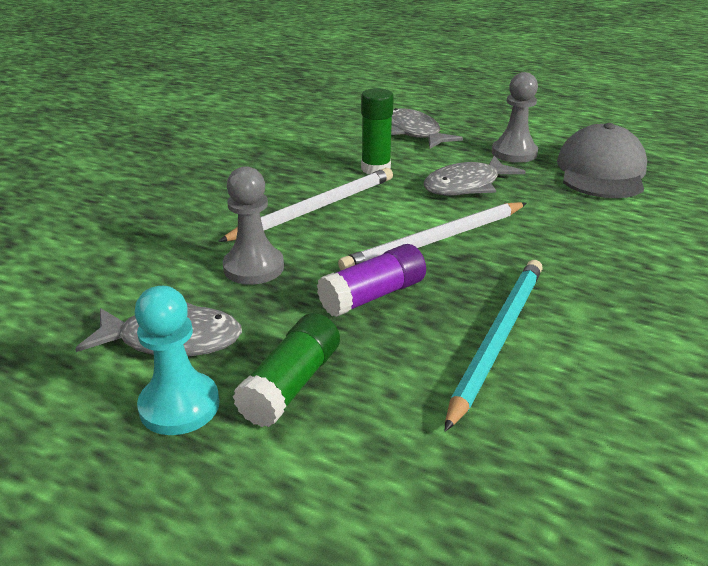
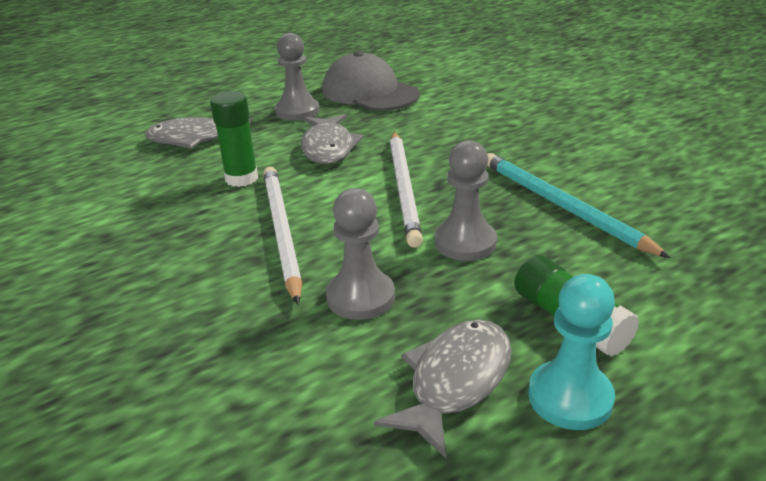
camera: 60 degrees left, 0 degrees up
(373, 295) = (465, 242): purple glue stick -> grey pawn

